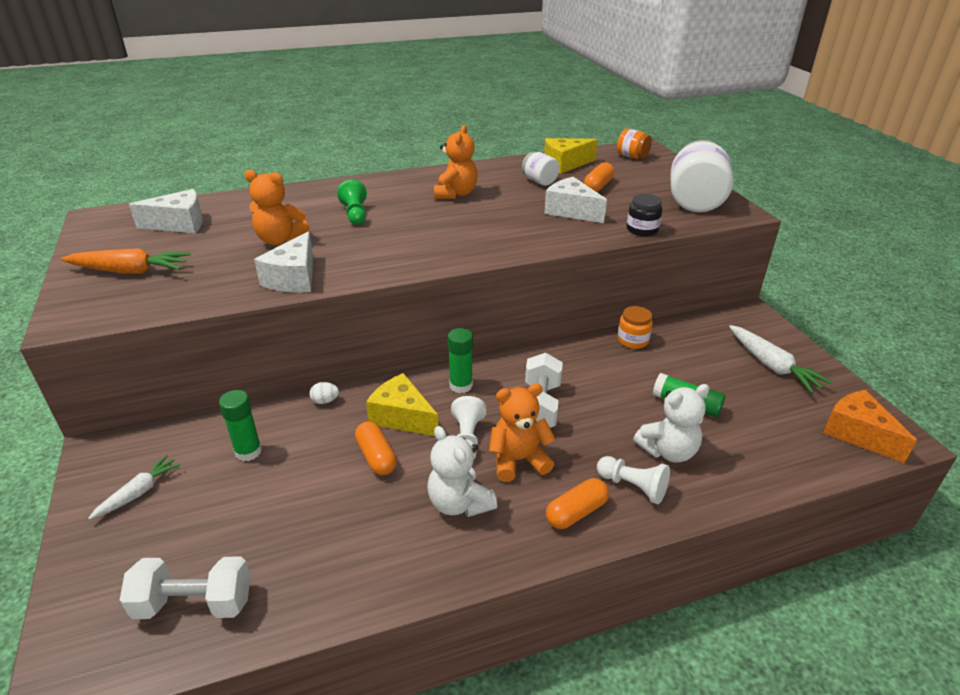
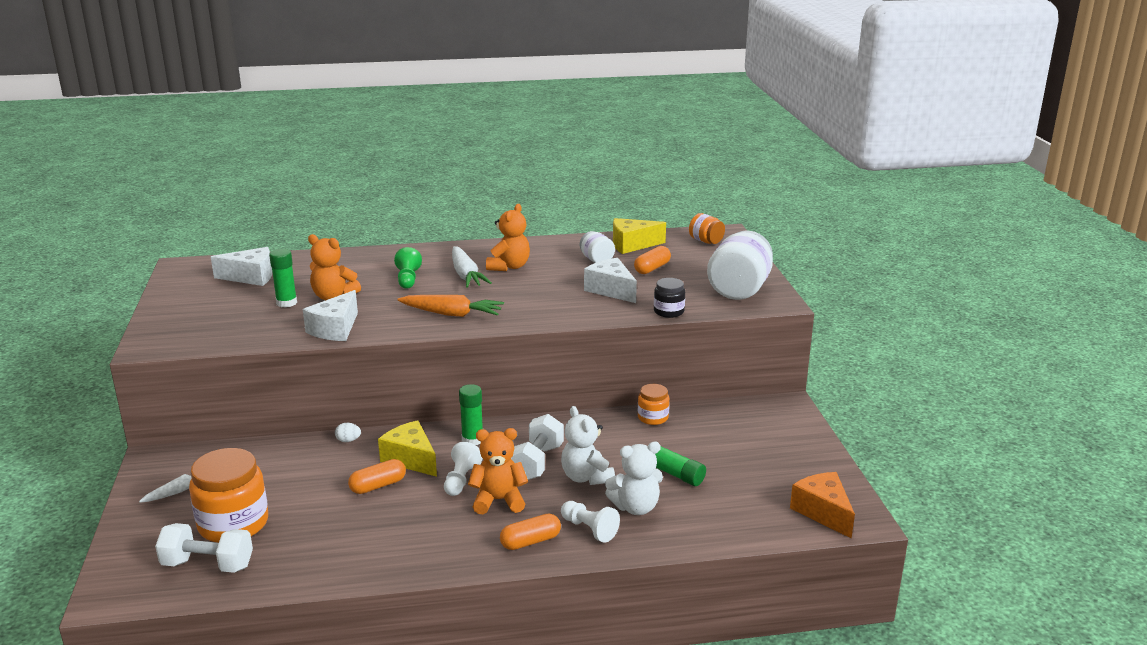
camera: 10 degrees right, 10 degrees down
(130, 271) = (202, 313): orange carrot -> orange carrot (452, 314)
(215, 534) = (233, 524): none -> orange jar
(248, 451) = (273, 471): green glue stick -> green glue stick (286, 303)
(376, 457) = (378, 486): orange capsule -> orange capsule turned 75 degrees clockwise
(459, 503) = (435, 525): white teddy bear -> white teddy bear (586, 477)
(772, 366) = (777, 451): white carrot -> white carrot (466, 275)

